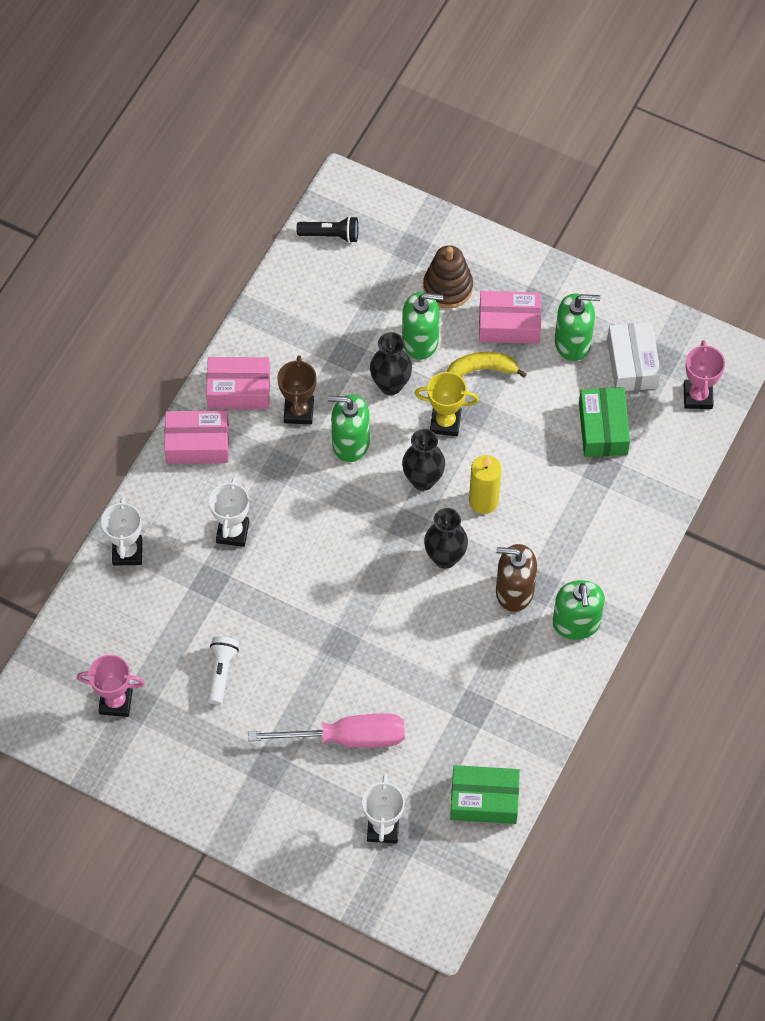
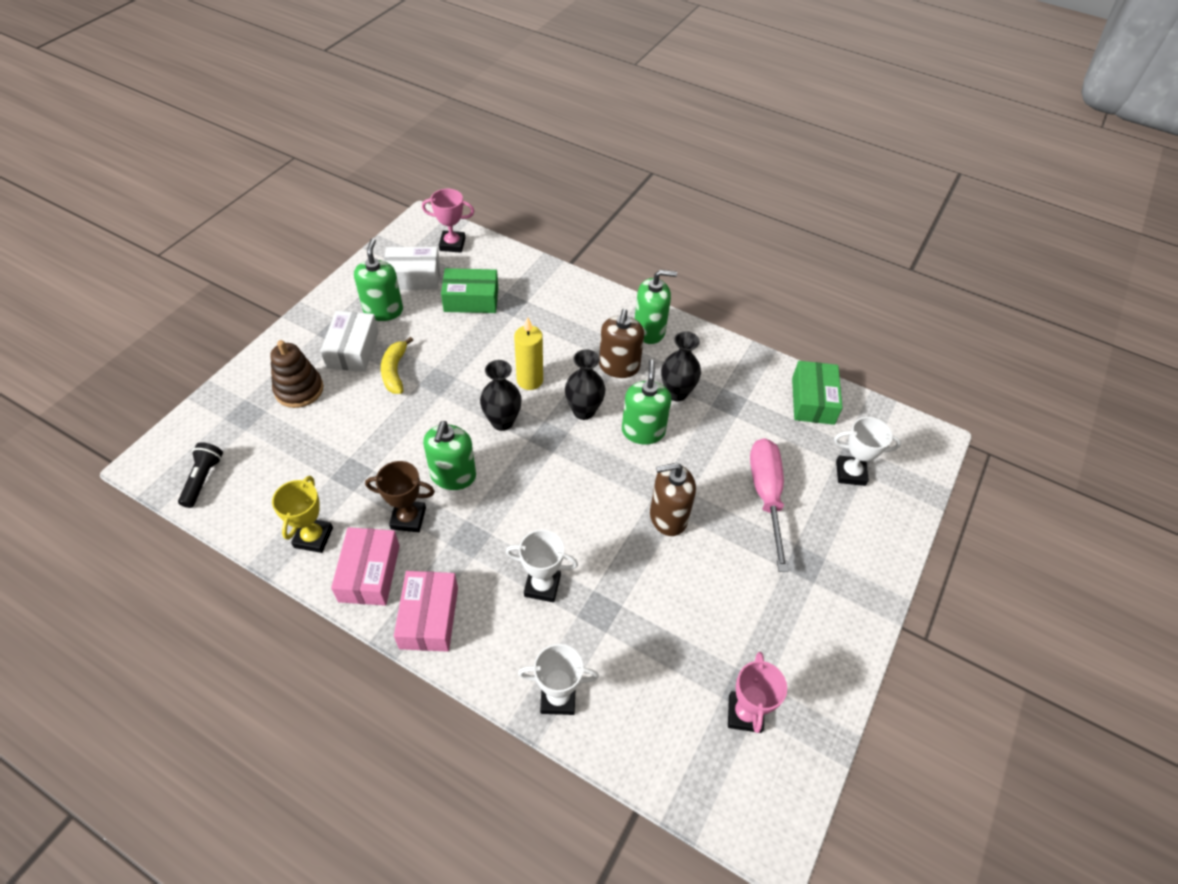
camera: 90 degrees left, 10 degrees down
(221, 672) = (704, 602): white flashlight -> none
(314, 641) = (668, 517): none -> brown soap dispenser
(390, 385) = (395, 440): black vase -> black vase (676, 393)
(420, 341) = (352, 414): green soap dispenser -> green soap dispenser (643, 431)
(445, 422) = (445, 401): yellow trophy -> yellow trophy (313, 537)
(509, 324) = (353, 350): pink box -> white box

